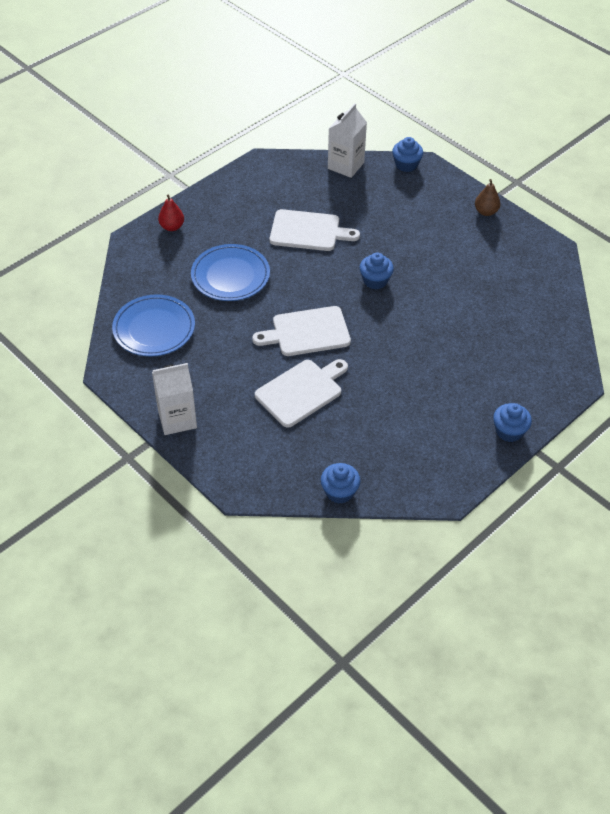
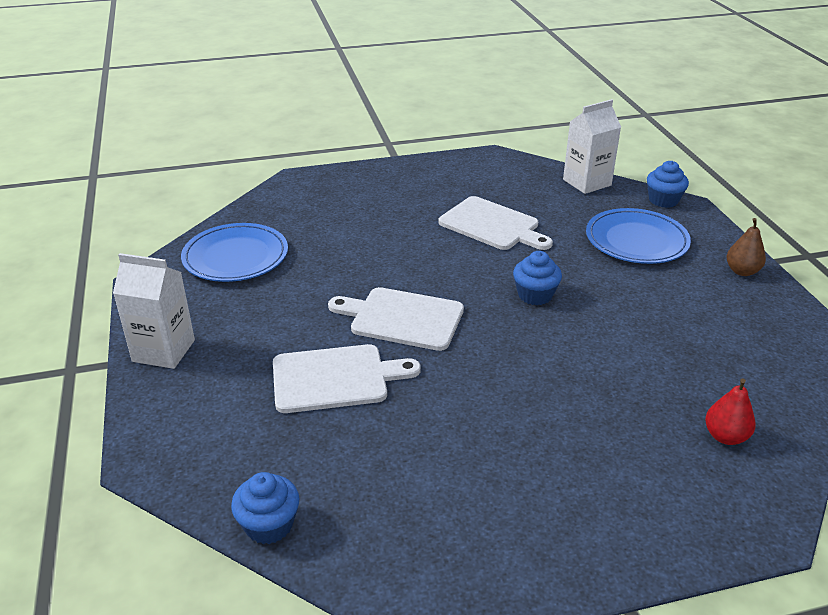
camera: 30 degrees right, 15 degrees down
(172, 227) = (347, 180): red pear -> red pear (725, 436)
(230, 276) = (365, 237): blue plate -> blue plate (636, 240)
(509, 431) = (598, 554): blue cupcake -> none

